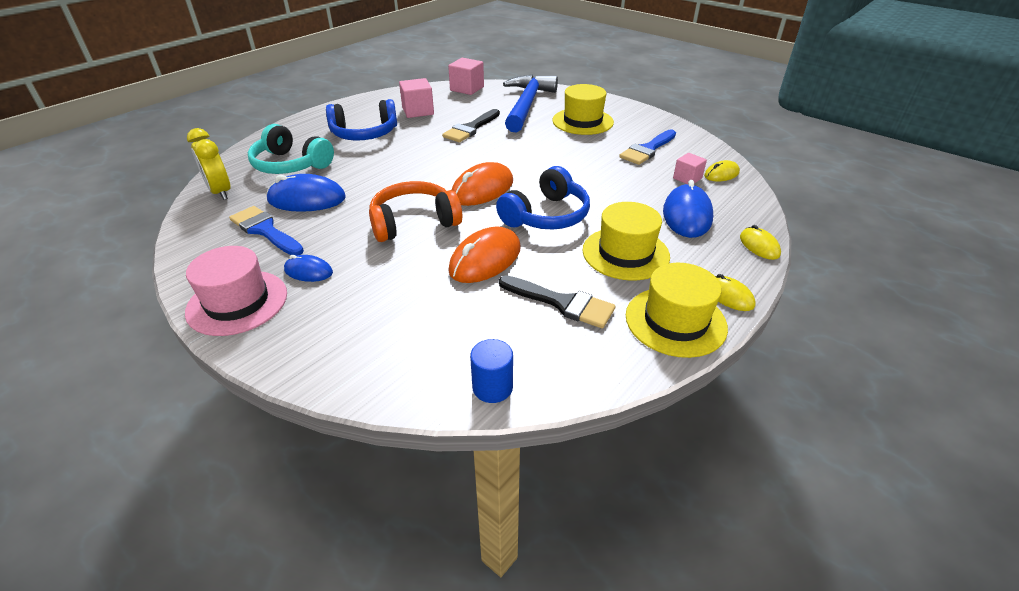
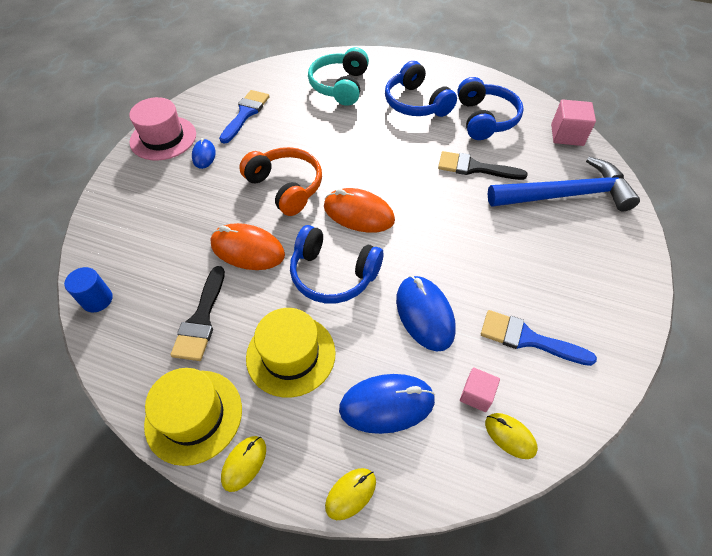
camera: 70 degrees right, 15 degrees up
(220, 192) = (285, 71): yellow clock -> none
(307, 199) = (294, 116): blue mouse -> blue mouse (424, 314)
(418, 111) = (485, 119): pink cube -> blue headphones
(582, 121) = (560, 257): yellow hat -> none

